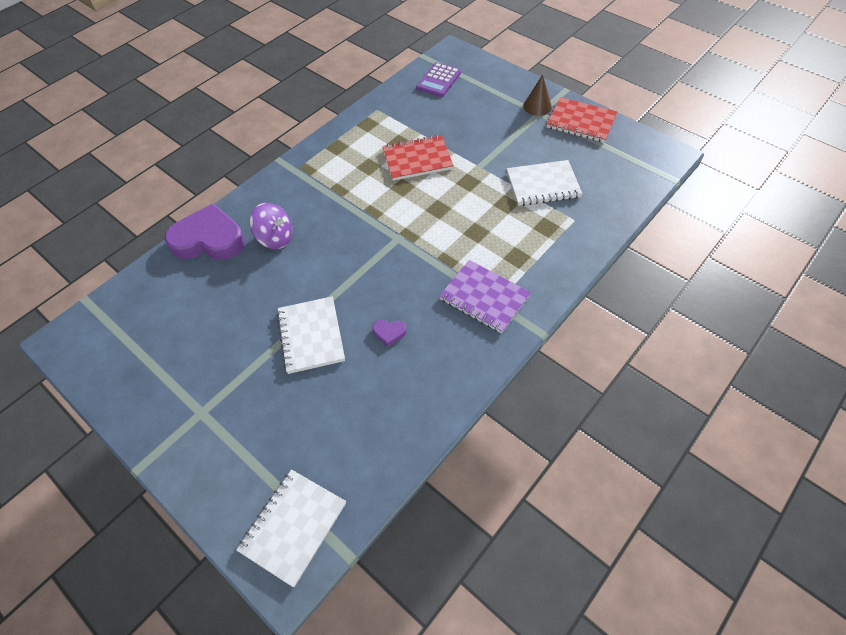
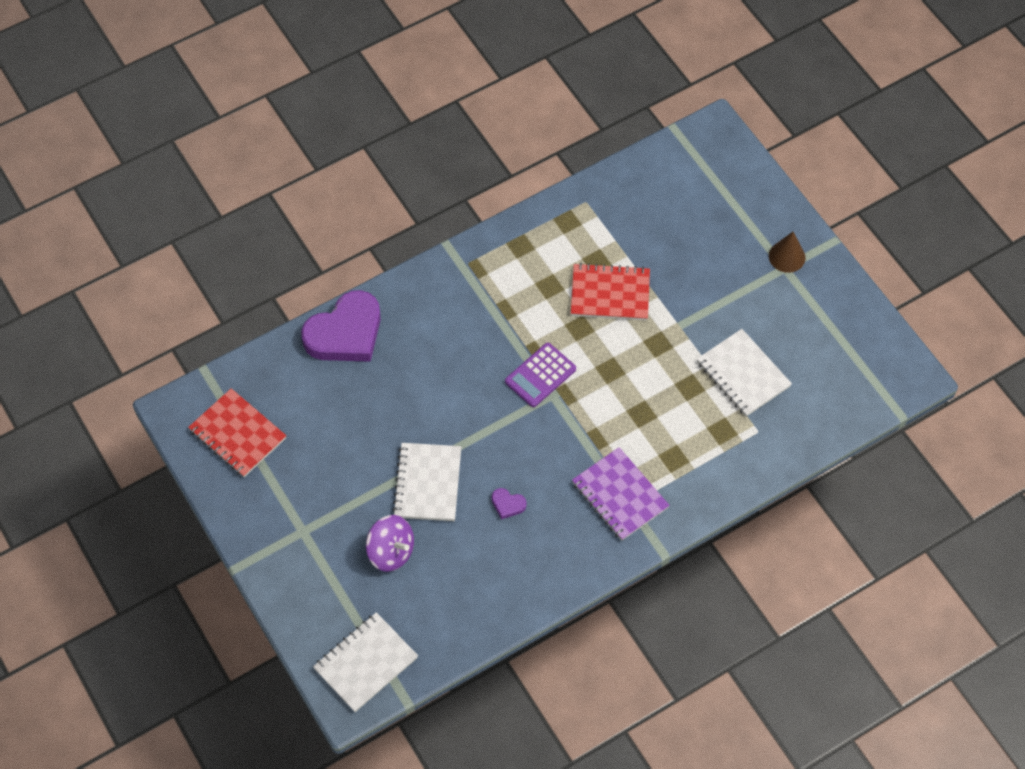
camera: 15 degrees right, 5 degrees up
(209, 239) = (345, 333): purple heart -> purple heart turned 120 degrees clockwise
(276, 238) = (419, 354): purple spinning top -> purple spinning top (391, 552)
(439, 80) = (679, 177): purple calculator -> purple calculator (540, 375)
(543, 185) = (743, 374): white notebook -> white notebook turned 45 degrees clockwise
(581, 122) = (830, 297): red notebook -> red notebook (237, 434)

